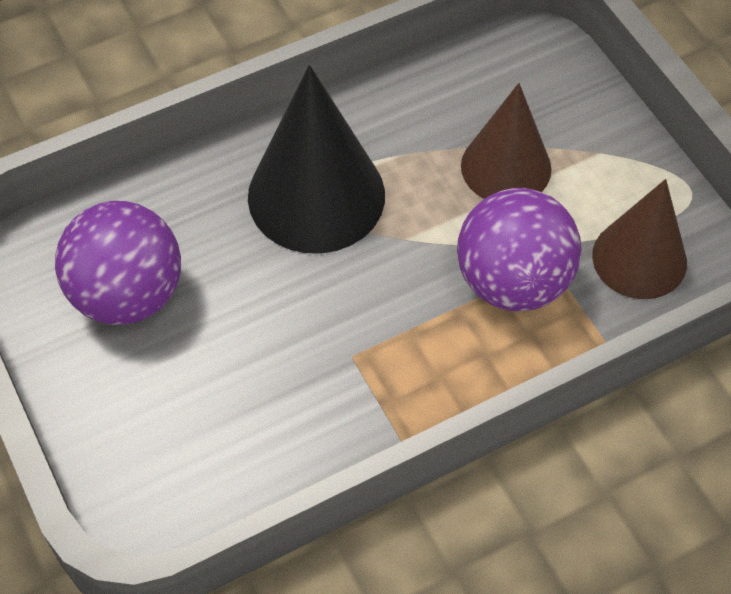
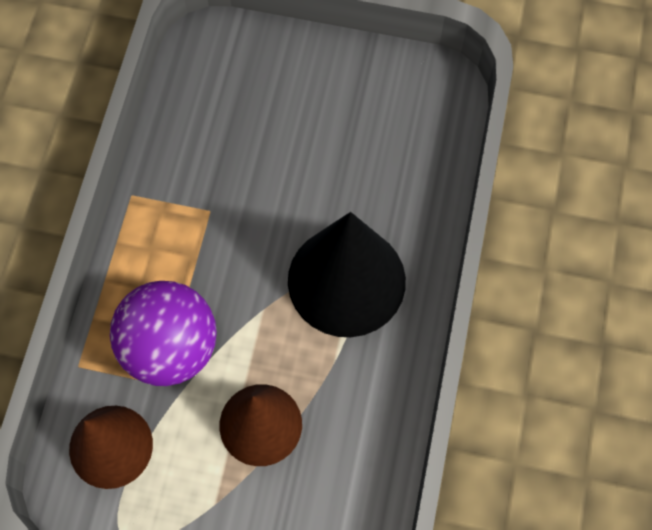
camera: 130 degrees right, 10 degrees up
(128, 294) = (366, 120): purple ball -> none

